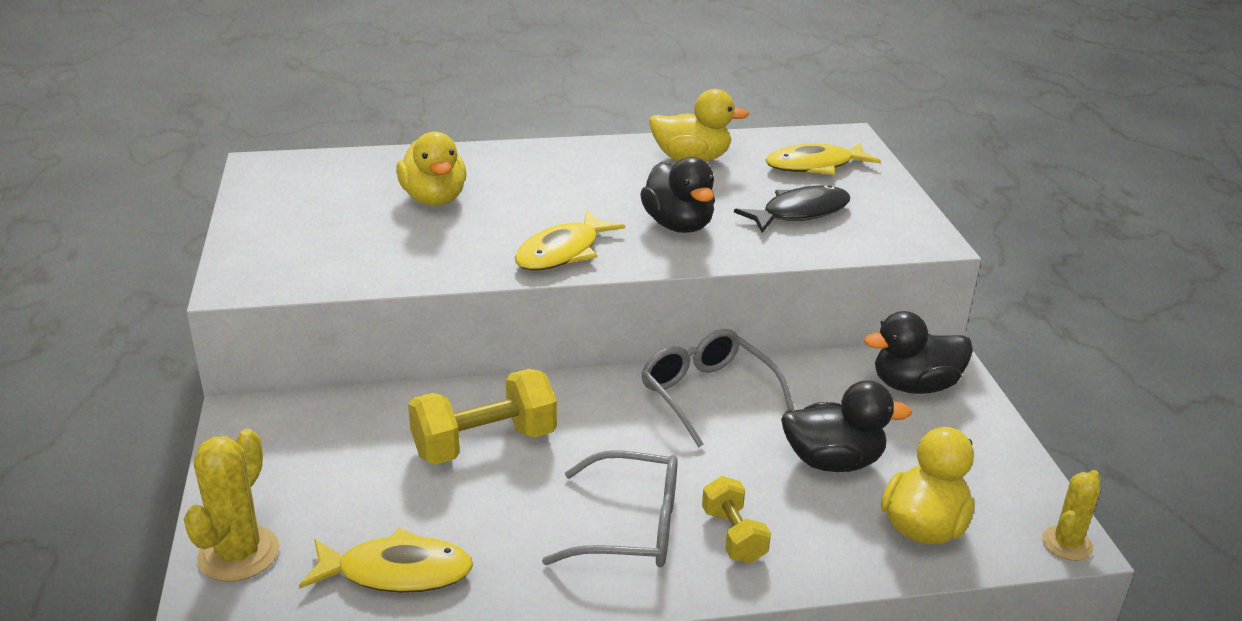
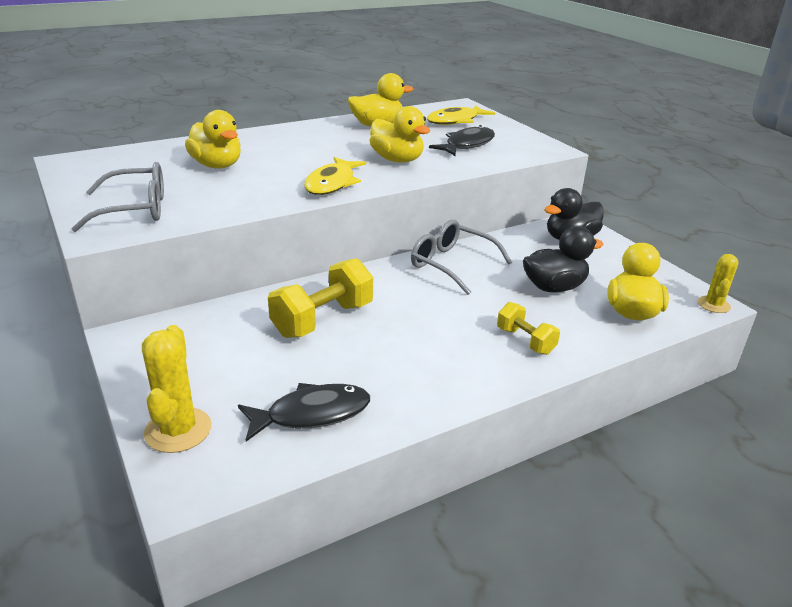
camera: 20 degrees left, 0 degrees up
(397, 572) = (312, 414): yellow fish -> black fish
(631, 527) = (457, 349): grey glasses -> grey glasses (135, 209)
(678, 225) = (397, 160): black duck -> yellow duck

